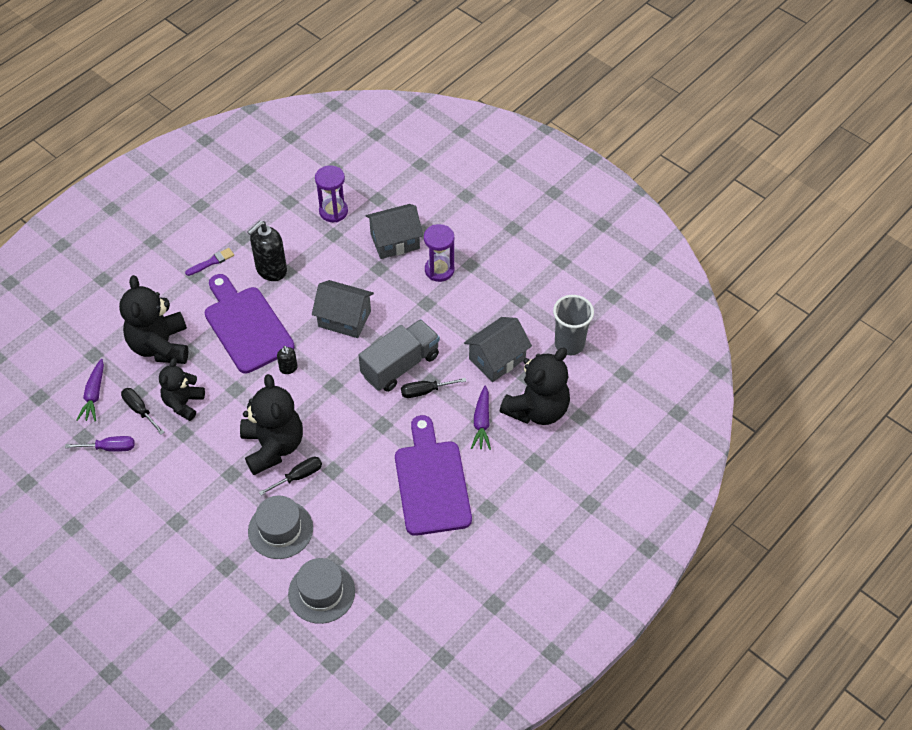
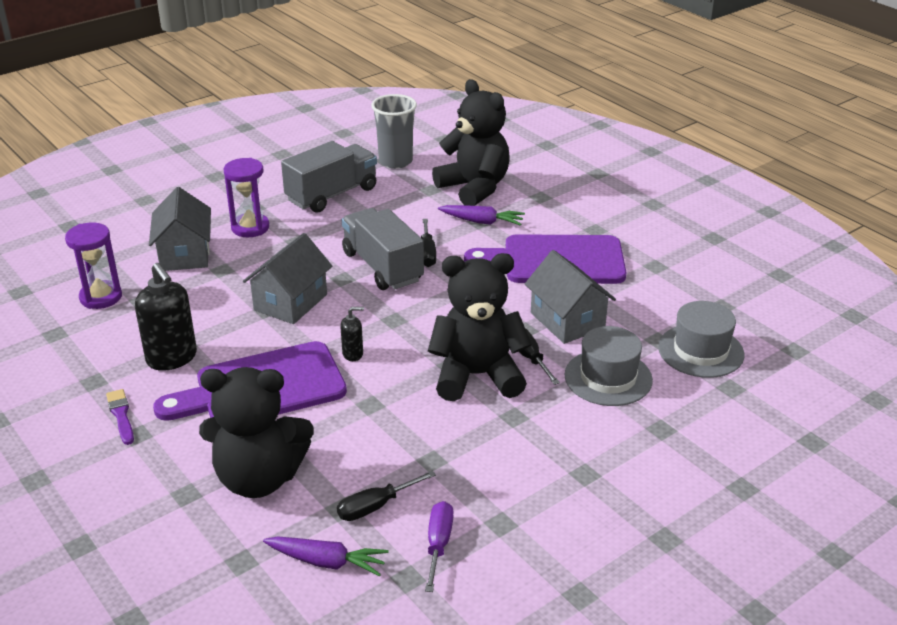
camera: 80 degrees left, 20 degrees down
(183, 403) = (378, 457): black teddy bear -> none
(497, 359) = (398, 204): grey house -> grey house (567, 320)
(501, 310) = (332, 194): none -> grey truck

